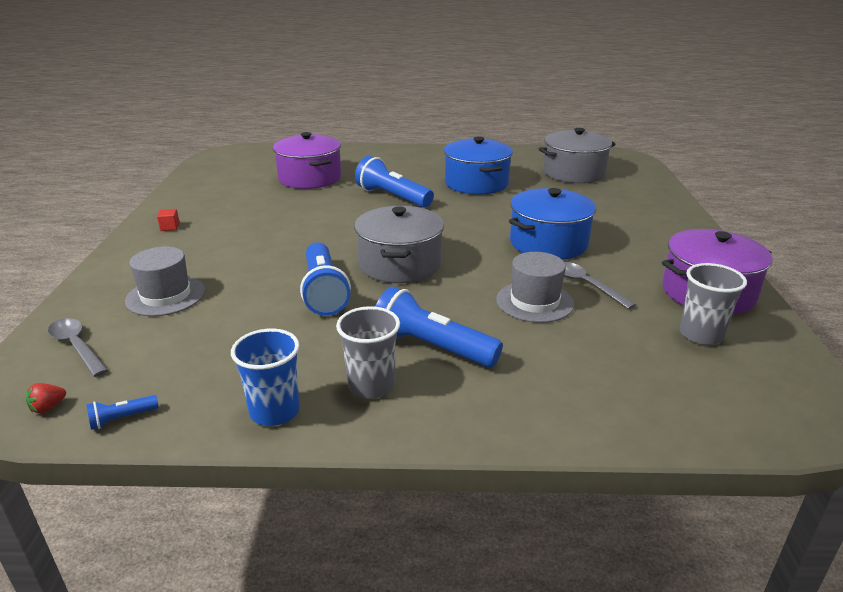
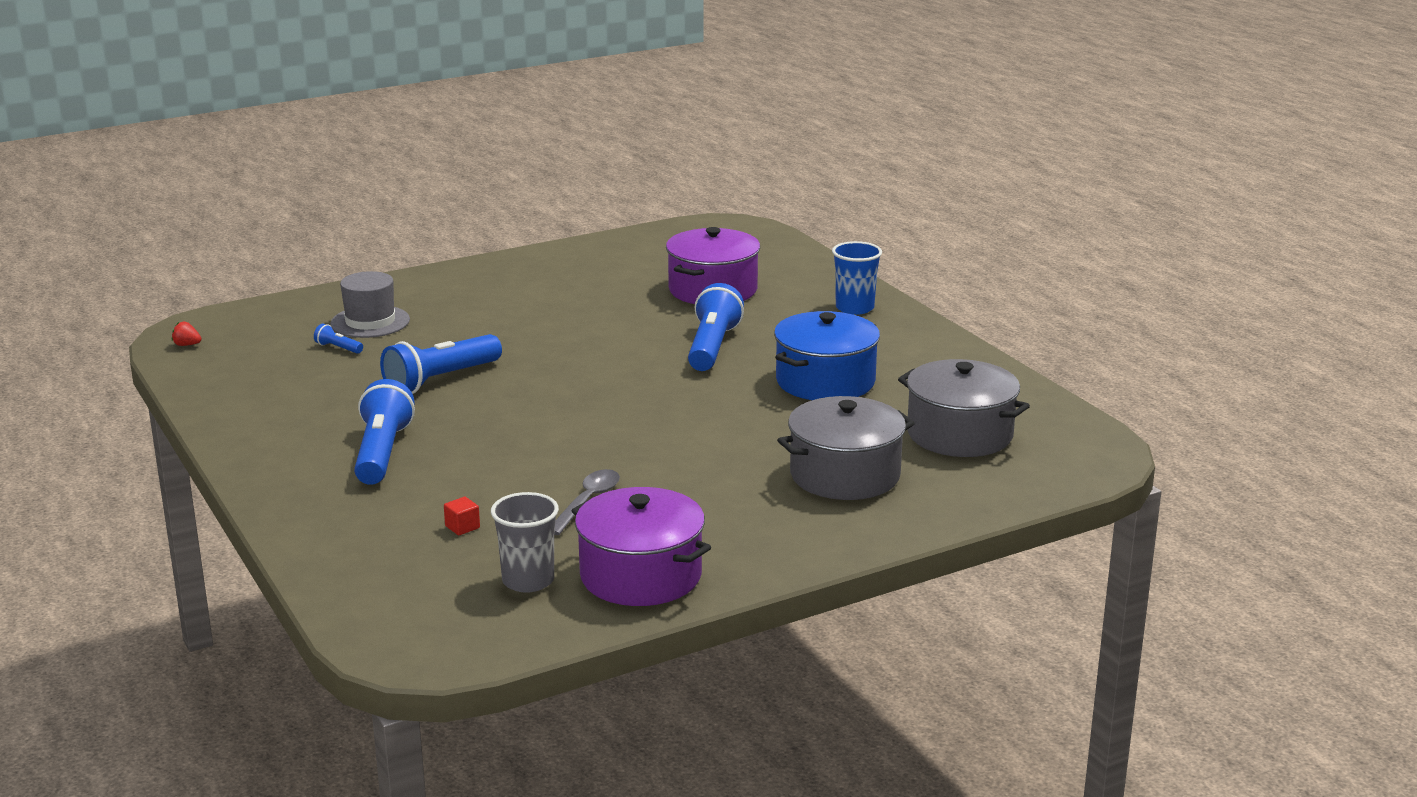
camera: 60 degrees right, 5 degrees down
(76, 346) = (267, 322): grey spoon -> none
(122, 419) = (191, 372): blue flashlight -> blue flashlight (338, 348)
(170, 227) = (502, 274): red cube -> red cube (462, 527)
(274, 411) = (238, 419): blue cup -> blue cup (854, 308)
(371, 385) = (300, 444): grey cup -> none
(399, 264) = (535, 397): grey pot -> grey pot (844, 475)
(534, 302) = (518, 481): grey hat -> none
(548, 243) = (680, 462): blue pot -> none

